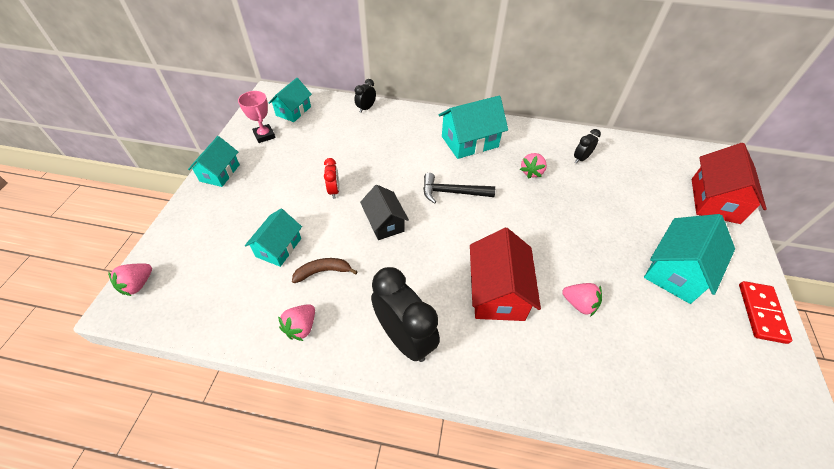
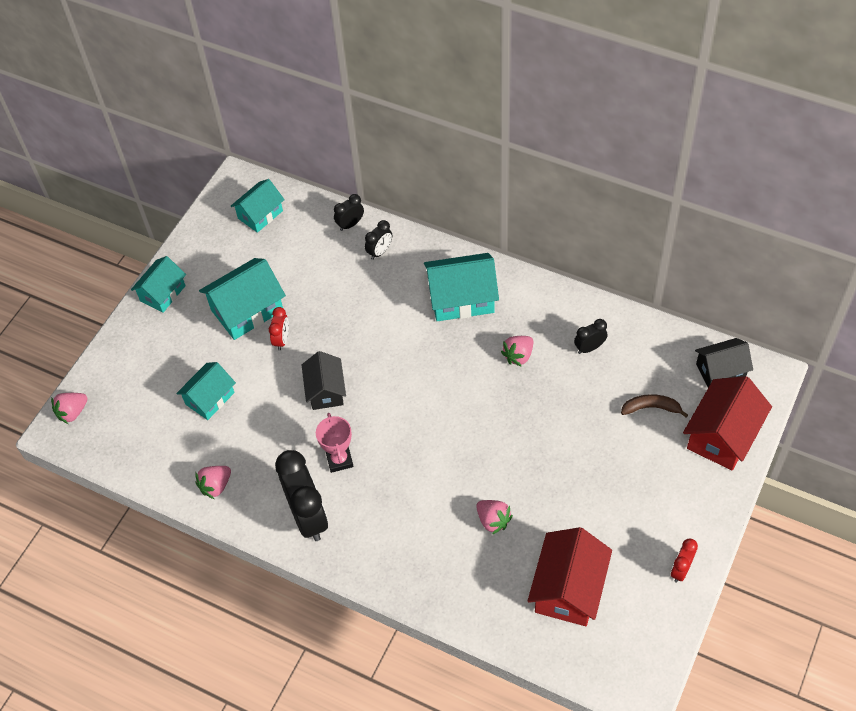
camera: 20 degrees right, 5 degrees up
(264, 135) = (219, 248): pink trophy -> pink trophy (339, 460)
(323, 271) = (248, 434): brown banana -> brown banana (651, 408)
(395, 121) = (380, 252): none -> black clock
(452, 192) = (413, 366): black hammer -> none
(497, 292) = (415, 491): red house -> red house (568, 588)
(676, 271) = (618, 508): turquoise house -> turquoise house (247, 310)
(681, 158) = (720, 371): none -> black house
(761, 313) = (680, 570): red domino -> red clock

